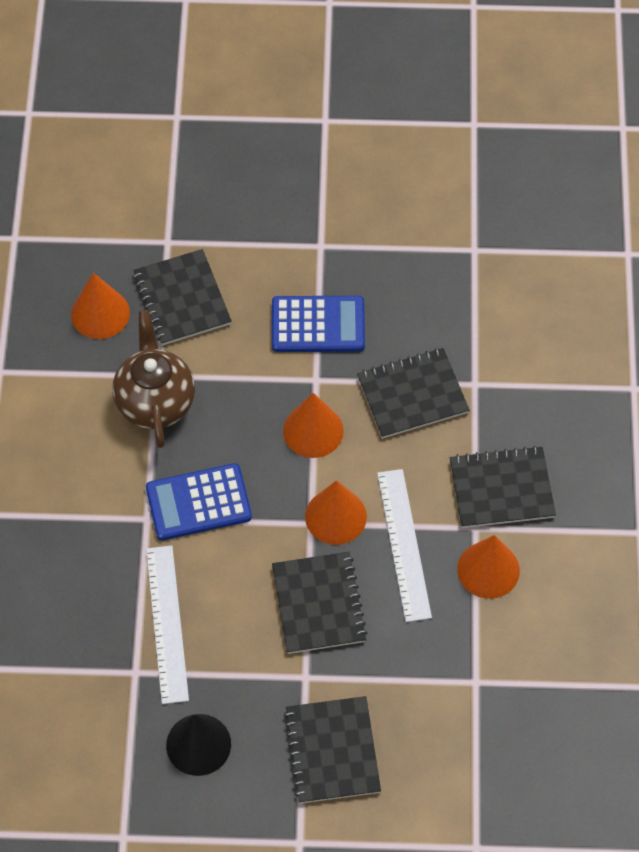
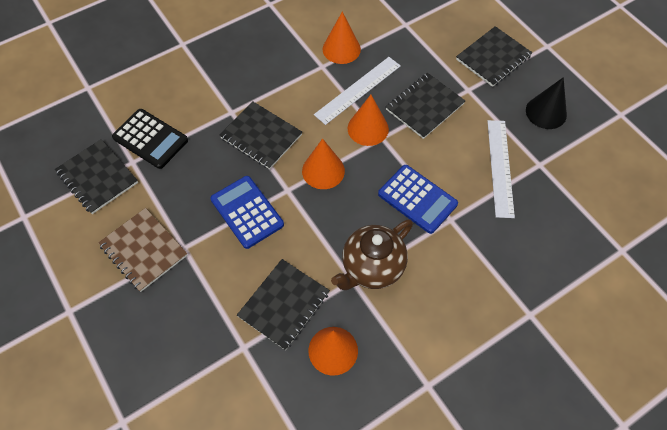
camera: 125 degrees left, 0 degrees up
(167, 623) = (500, 167): white ruler -> white ruler turned 45 degrees counterclockwise
(345, 209) = (143, 250): none -> brown notebook
(495, 281) = (150, 139): none -> black calculator
(501, 489) = (289, 67): black notebook -> black notebook (97, 177)

